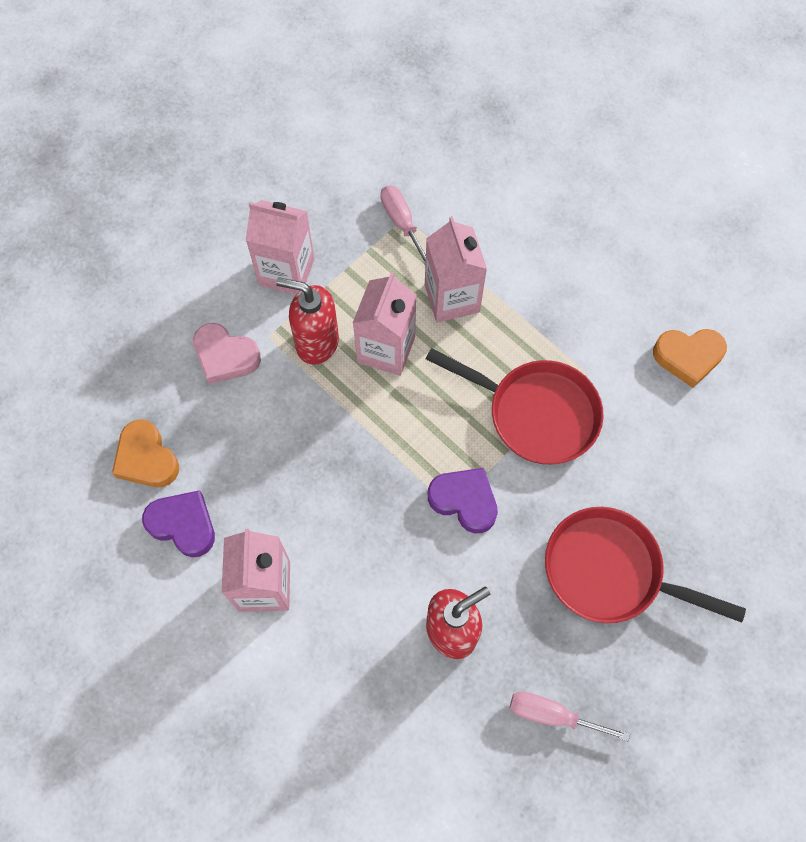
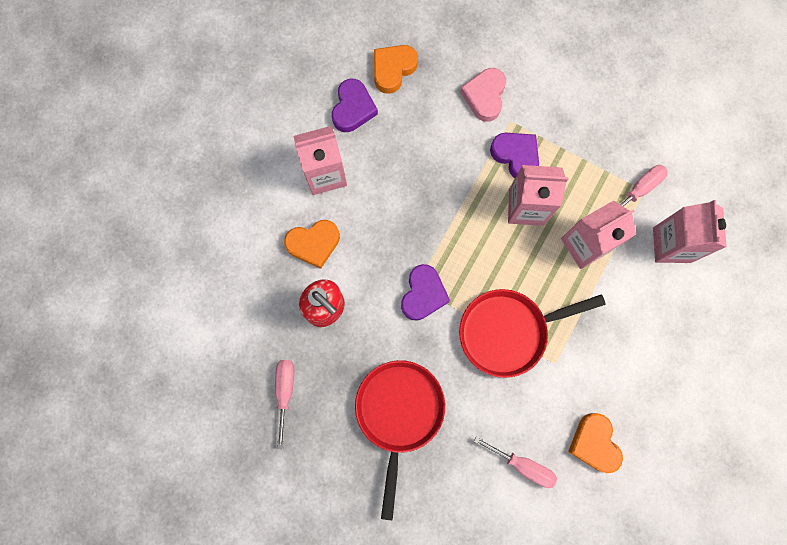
camera: 75 degrees right, 10 degrees up
(286, 272) = (567, 117): pink carton -> pink carton (671, 245)
(316, 342) = (516, 156): red soap dispenser -> purple heart
(358, 625) = (314, 244): none -> orange heart
(536, 413) = (508, 331): red pan -> red pan turned 60 degrees clockwise
(700, 441) = (523, 465): none -> pink screwdriver

